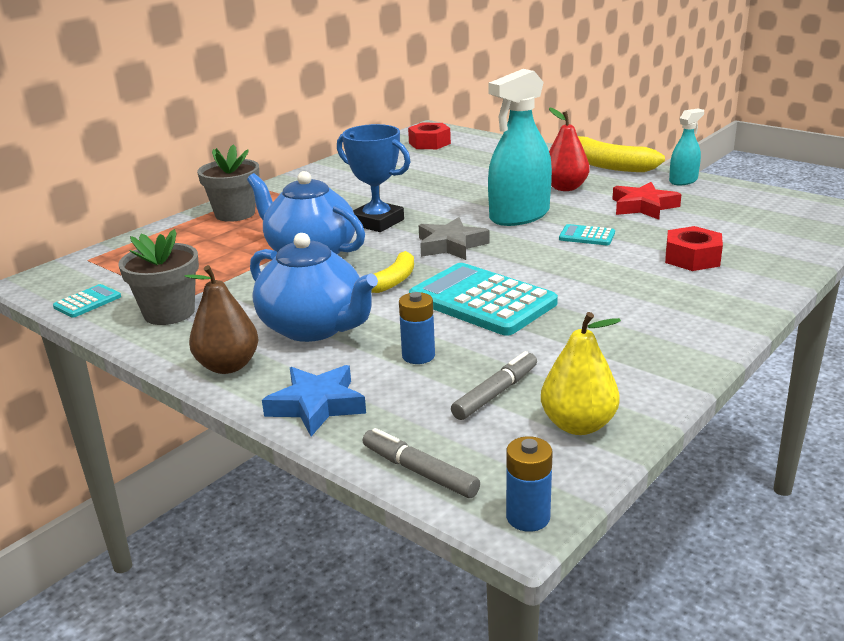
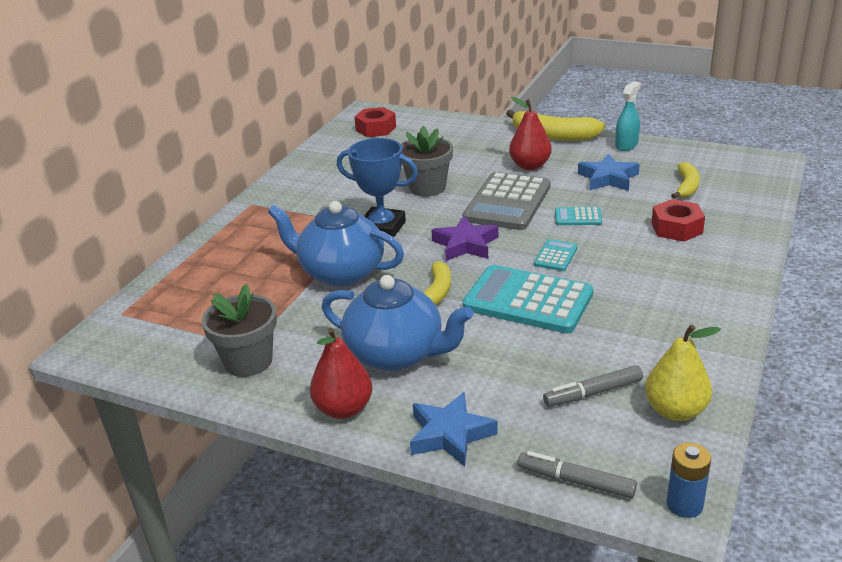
camera: 15 degrees left, 5 degrees up
(87, 302) = (157, 363): turquoise calculator -> turquoise calculator (556, 256)
(228, 366) = (343, 409): brown pear -> red pear
(235, 214) = (237, 237): grey flower pot -> grey flower pot (427, 188)
(418, 356) = (507, 367): blue battery -> none
(451, 245) = (465, 244): grey star -> purple star
(495, 393) = (593, 393): grey marker -> grey marker turned 135 degrees counterclockwise
(519, 215) = (507, 202): turquoise spray bottle -> grey calculator
(643, 206) = (608, 178): red star -> blue star
(728, 223) = (686, 187): none -> yellow banana

